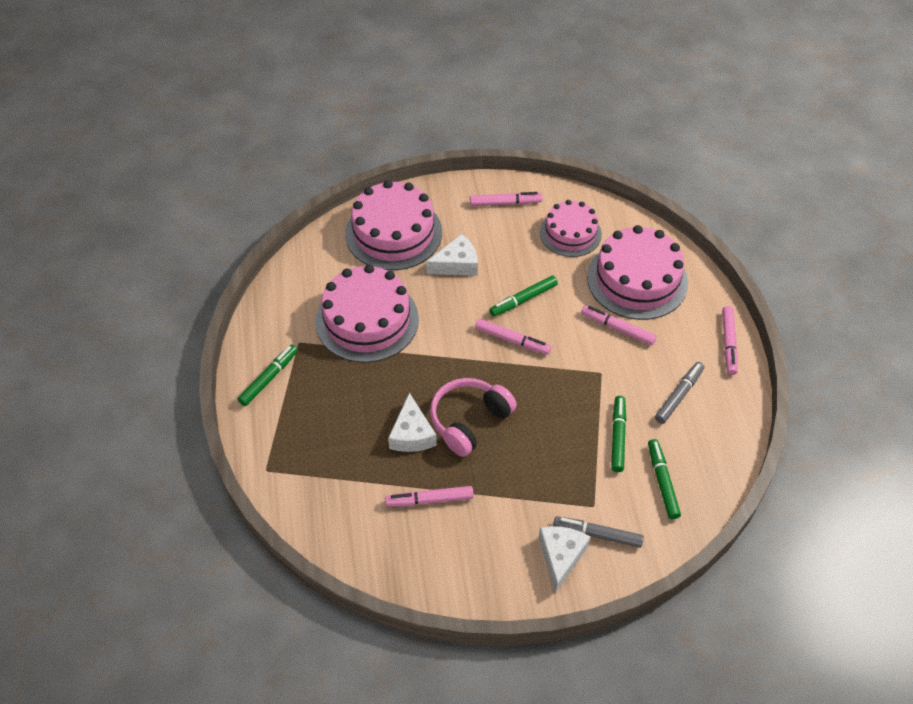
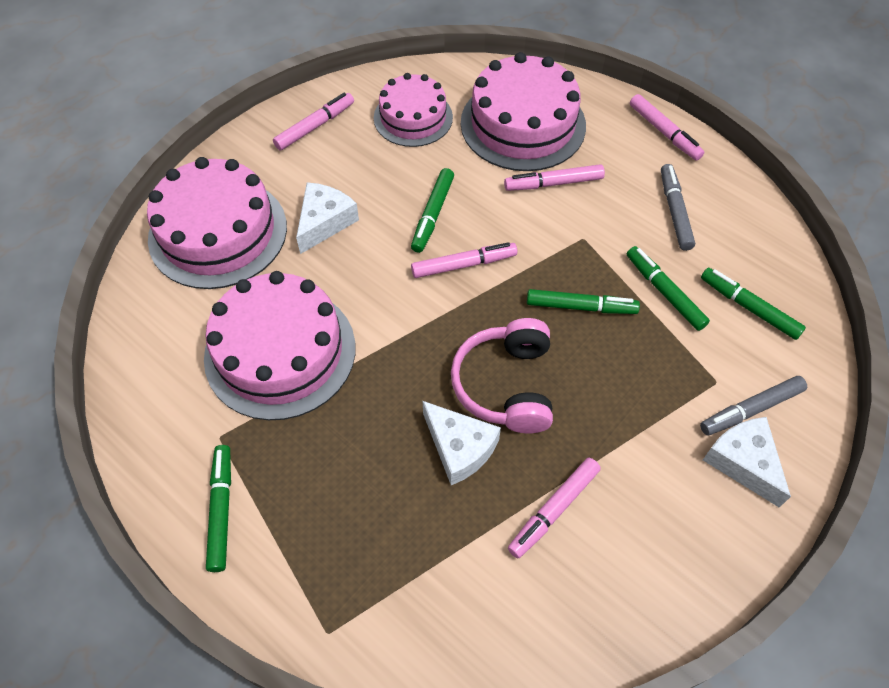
camera: 40 degrees left, 5 degrees up
(557, 410) = (581, 307): none -> green marker

